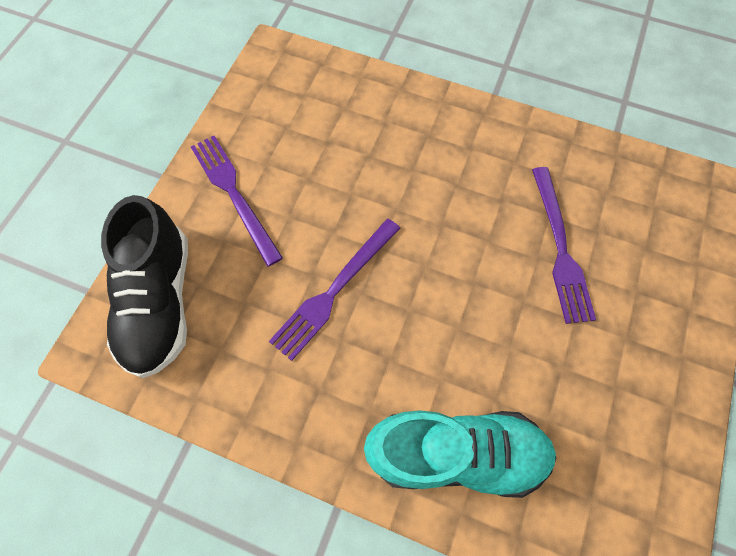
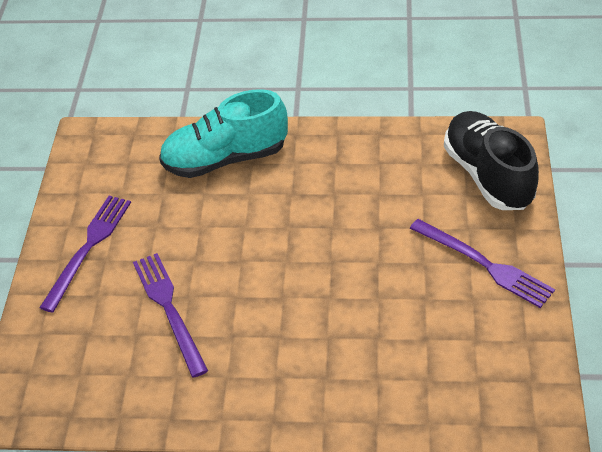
camera: 165 degrees right, 20 degrees down
(334, 290) = (355, 221): purple fork -> purple fork (88, 248)

